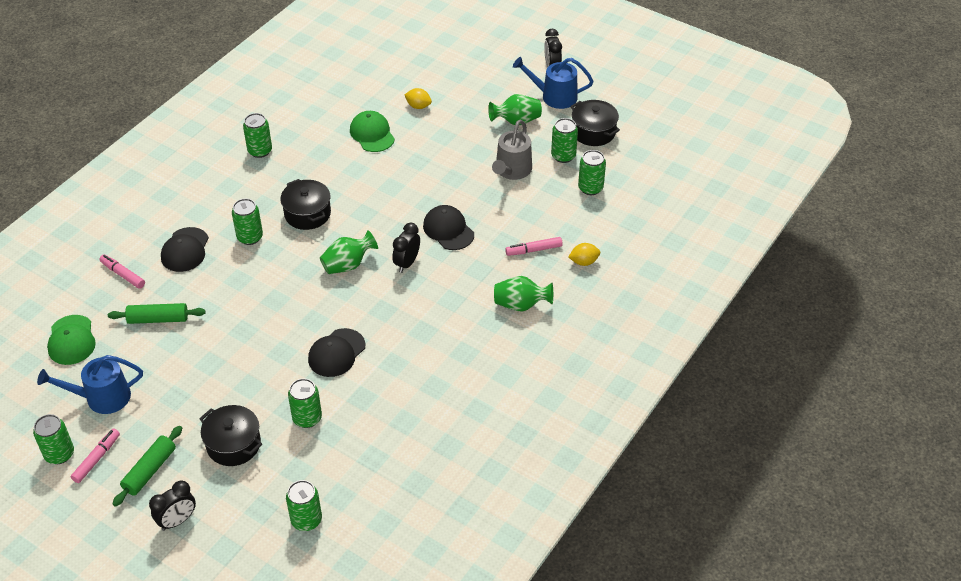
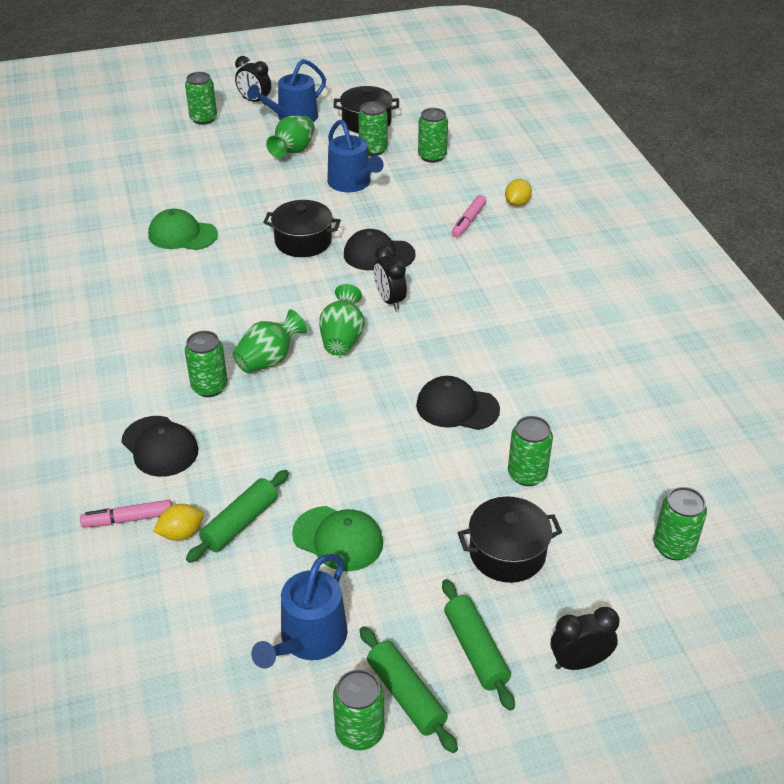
camera: 50 degrees left, 5 degrees down
(71, 340) = (177, 623): green cap -> green cap (338, 539)
(96, 459) = (406, 695): pink marker -> green rolling pin
(177, 521) = (579, 662): black clock -> black clock turned 105 degrees counterclockwise
(260, 151) = (91, 317): green can -> green can (203, 119)
(307, 214) = (232, 330): black pot -> black pot (303, 241)
(336, 353) = (457, 407): black cap -> black cap turned 120 degrees clockwise
(418, 106) = (188, 190): yellow lemon -> yellow lemon (181, 533)
(512, 170) = (352, 183): grey watering can -> blue watering can
(521, 305) = (528, 262): green vase -> green vase (269, 360)

